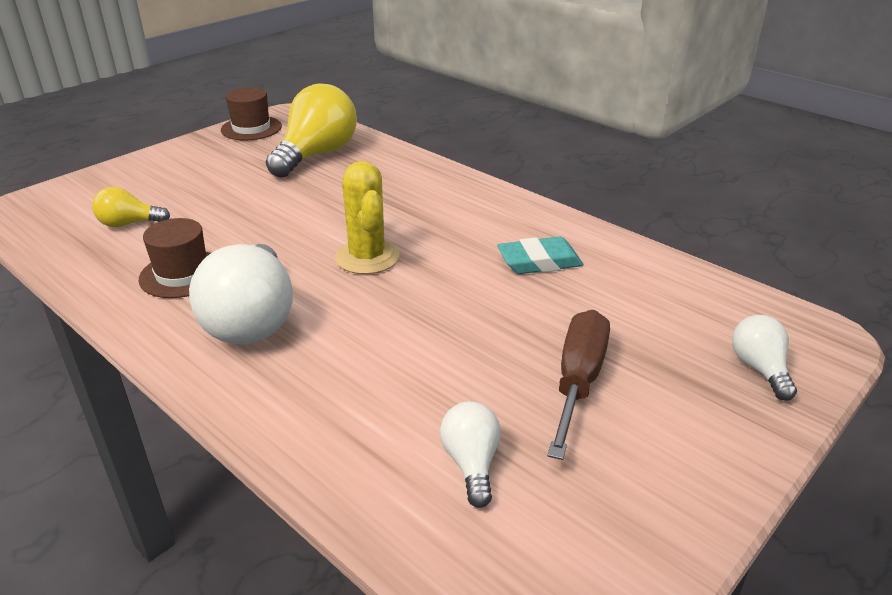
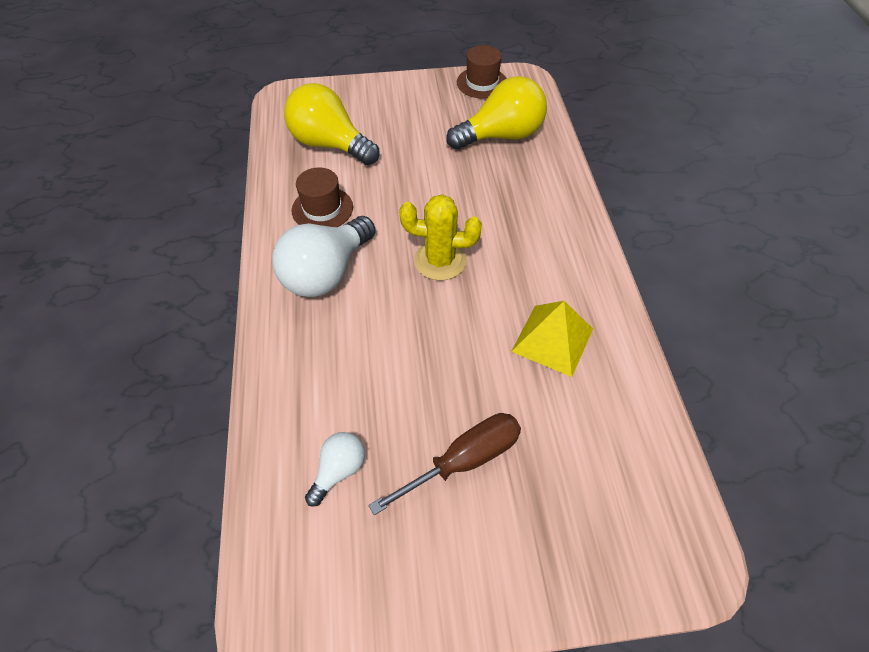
camera: 40 degrees right, 20 degrees up
(129, 224) = (330, 144): yellow light bulb -> yellow light bulb, size x1.96
(367, 257) = (440, 261): yellow cactus -> yellow cactus turned 75 degrees clockwise
(539, 262) = (552, 339): turquoise eraser -> yellow pyramid
(759, 368) = (603, 549): white light bulb -> none

